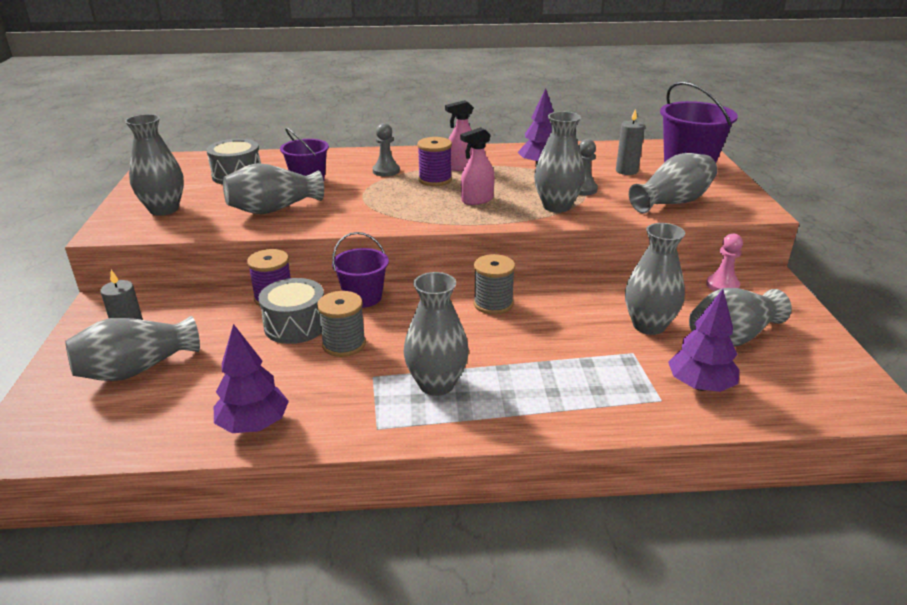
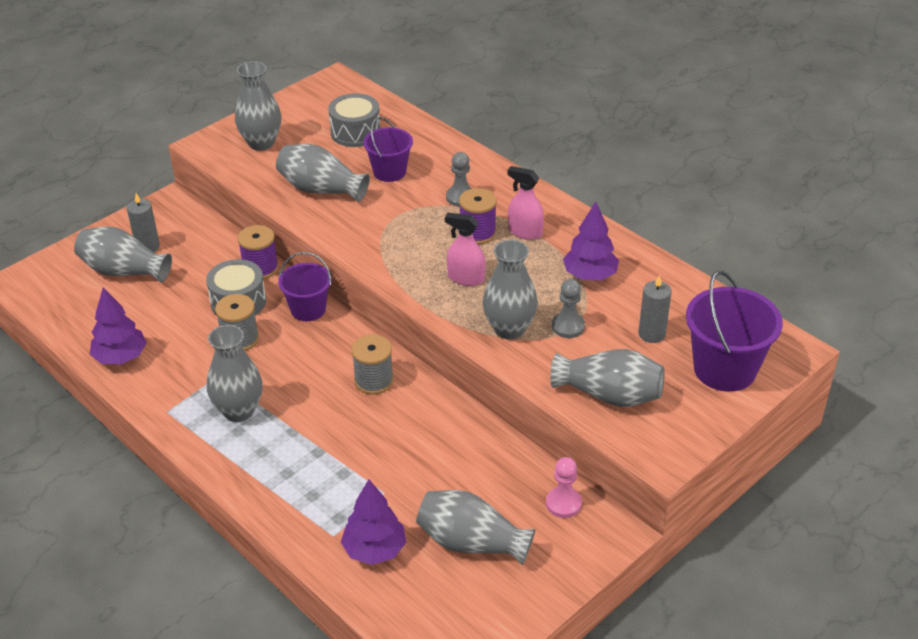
camera: 50 degrees right, 10 degrees up
(649, 325) = (436, 484): grey vase -> none

